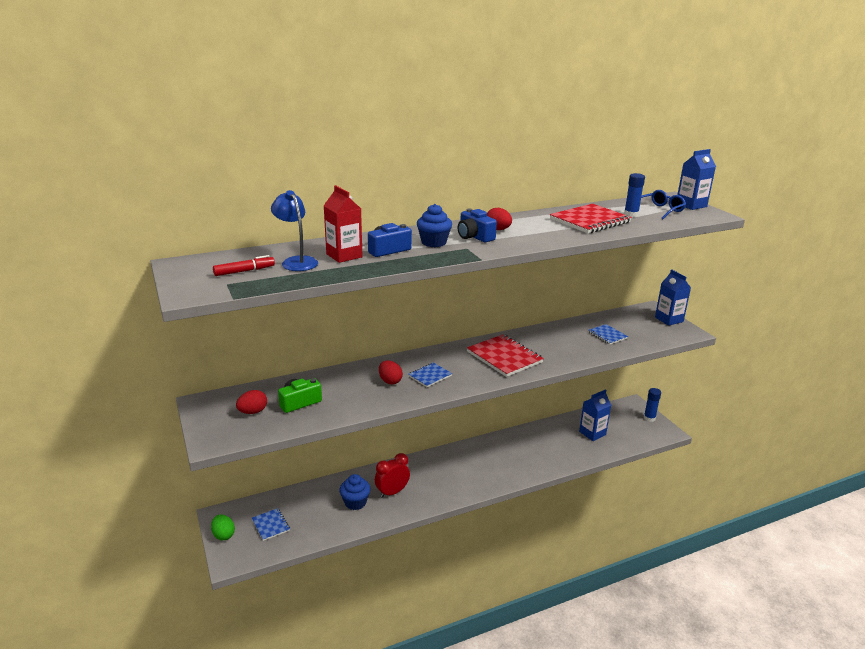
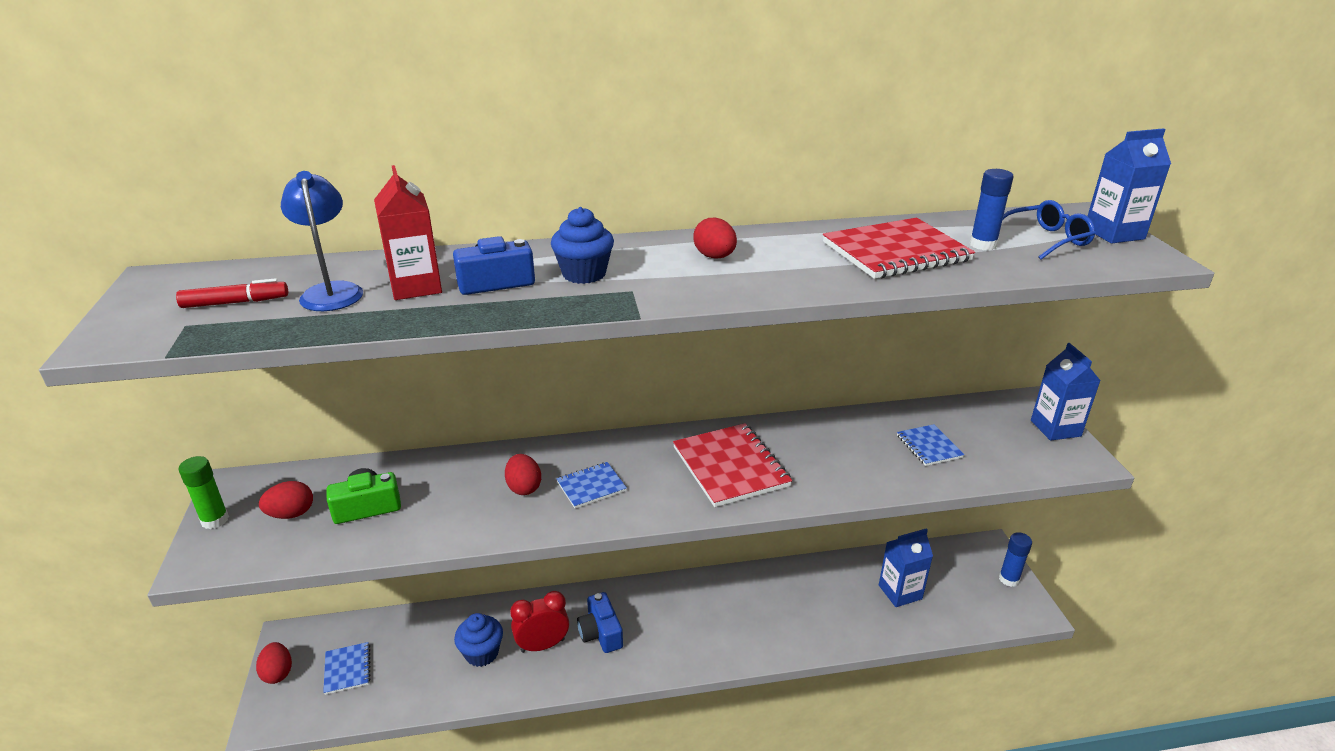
camera: 15 degrees right, 5 degrees up
(204, 421) = (215, 520): none -> green glue stick
(223, 535) = (278, 673): green egg -> red egg
(474, 236) = (663, 267): blue camera -> blue camera (600, 633)

